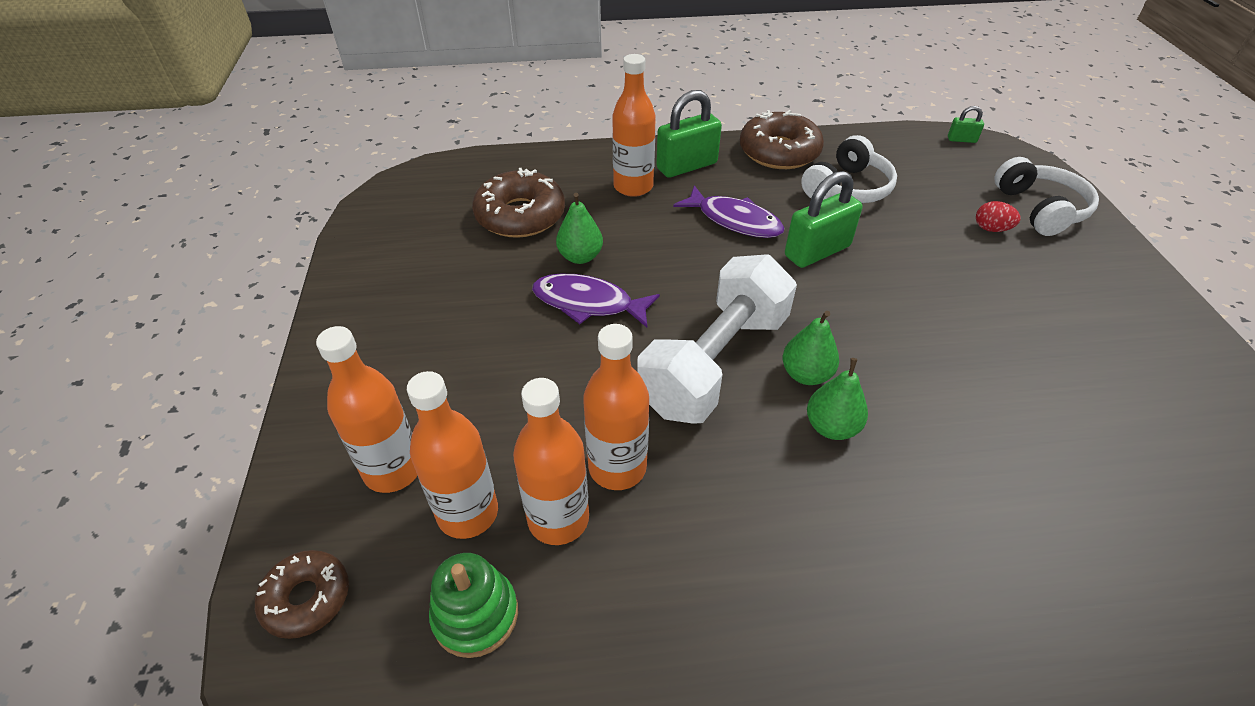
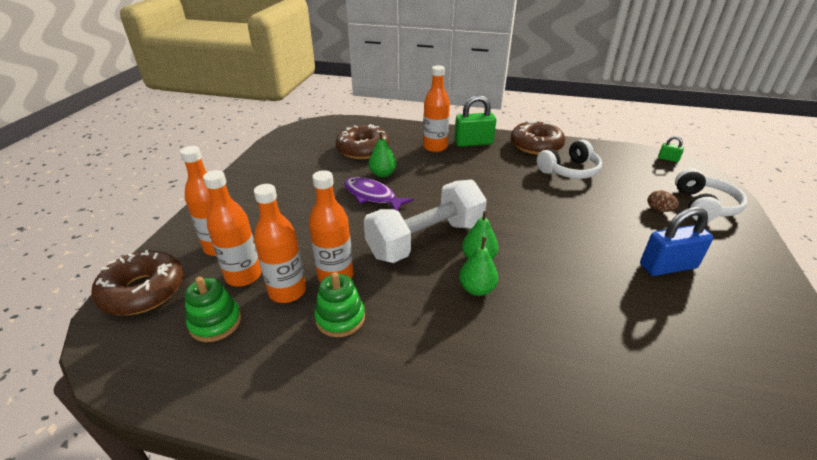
camera: 20 degrees right, 10 degrees down
(307, 598) = (143, 291): brown donut -> brown donut, size x1.67
(668, 539) = (340, 318): none -> green stacking toy
(734, 220) = (485, 174): purple fish -> none
(817, 251) = (527, 198): green padlock -> none
(991, 229) = (659, 210): red egg -> brown egg
(1044, 318) = (668, 266): none -> blue padlock

